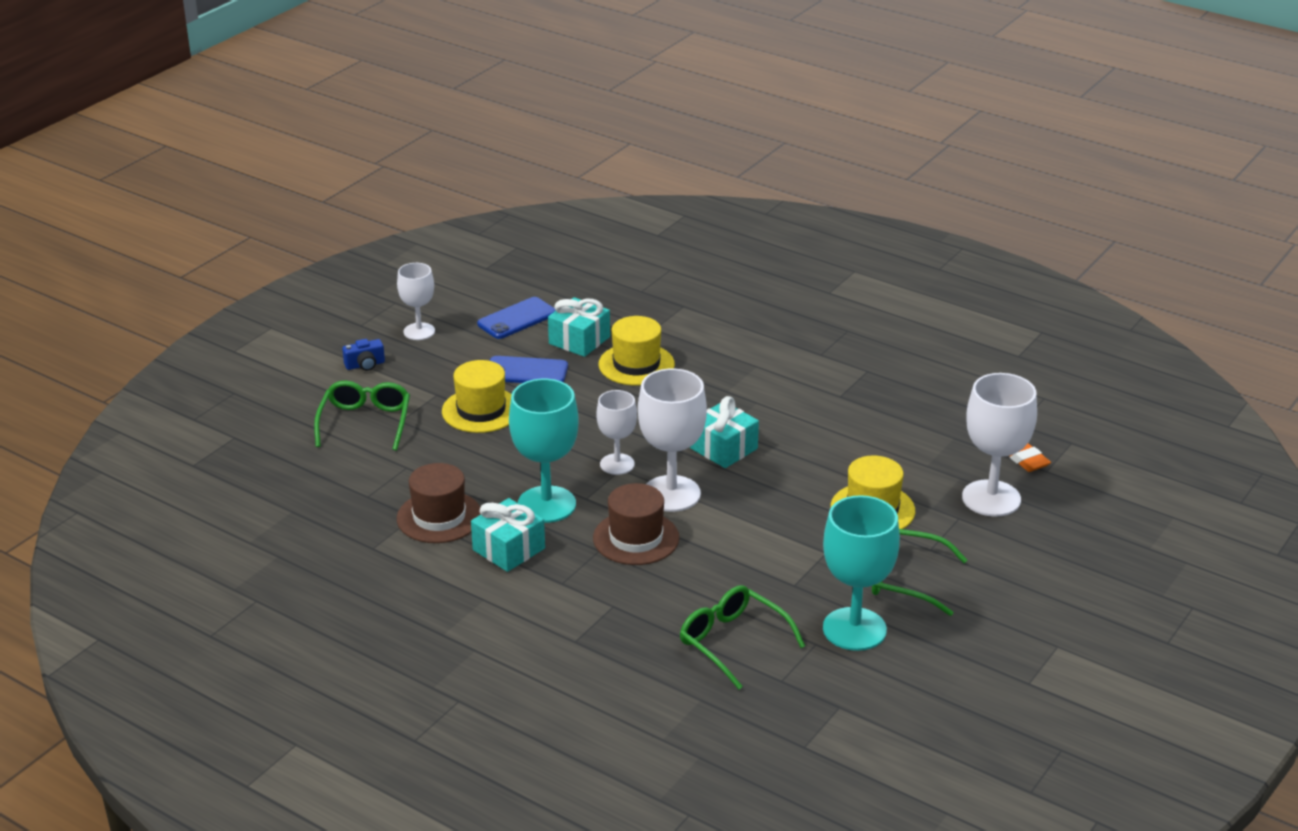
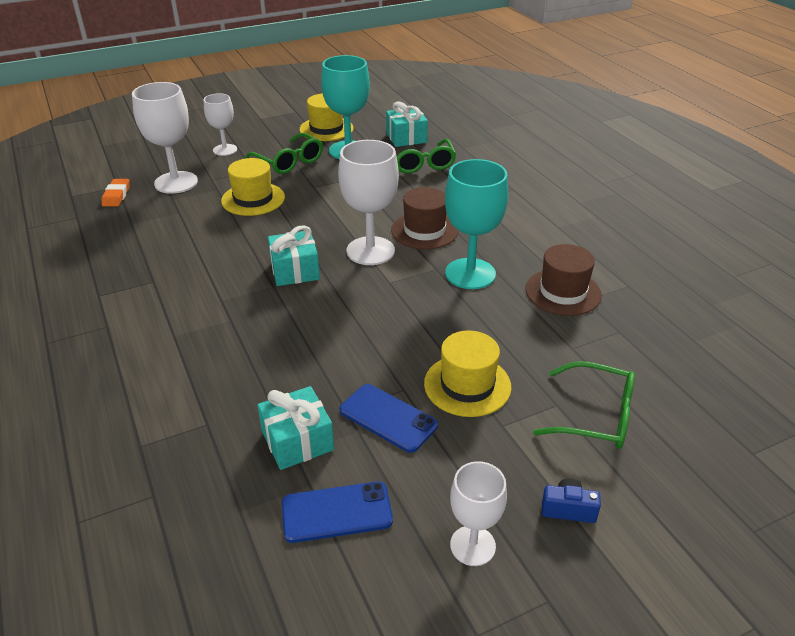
camera: 150 degrees left, 5 degrees up
(365, 422) = (596, 416): green glasses -> green glasses turned 105 degrees counterclockwise
(509, 549) = (521, 251): turquoise gift -> turquoise gift (406, 138)
(617, 464) = (388, 286): white goblet -> white goblet (225, 150)
(636, 364) = (274, 381): yellow hat -> yellow hat (326, 129)

